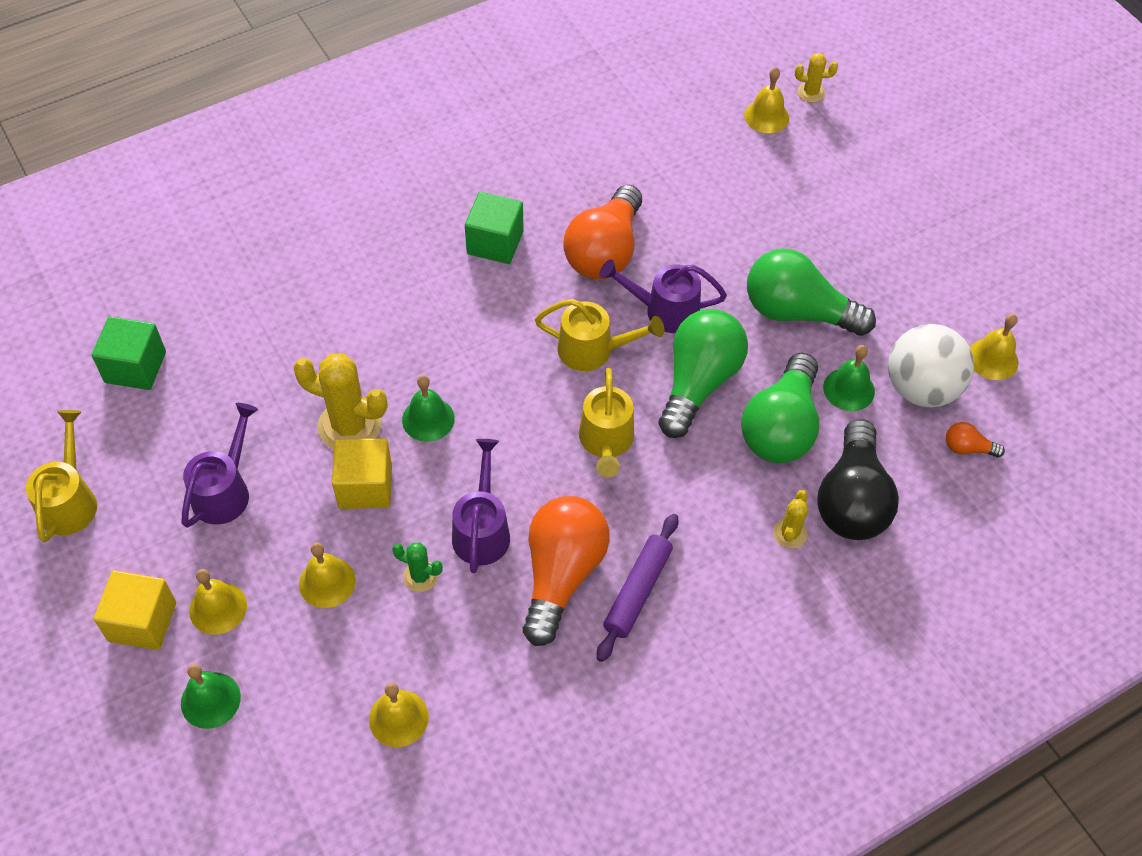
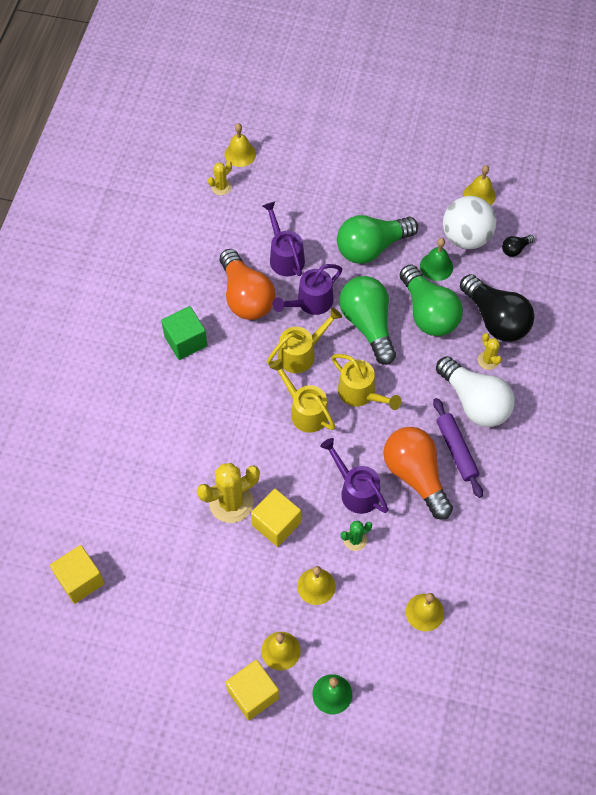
camera: 45 degrees left, 5 degrees up
(70, 500) = (137, 677): yellow watering can -> yellow watering can (304, 410)
(135, 367) = (80, 580): green cube -> yellow cube
(225, 490) = (210, 593): purple watering can -> purple watering can (284, 256)
(428, 419) = (265, 462): green bell -> none
(720, 562) = (474, 402): none -> white light bulb
(811, 93) = (247, 122): yellow cactus -> yellow cactus (221, 187)
(967, 448) = (515, 249): orange light bulb -> black light bulb

